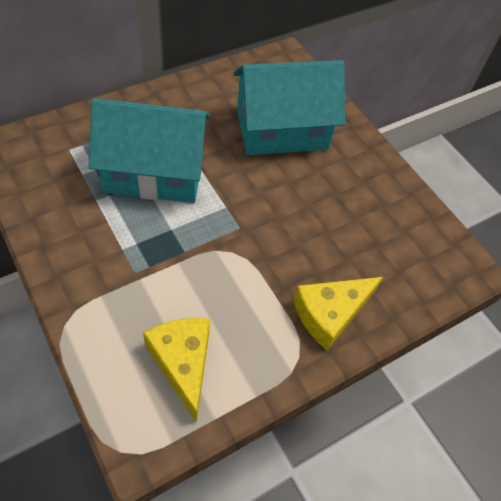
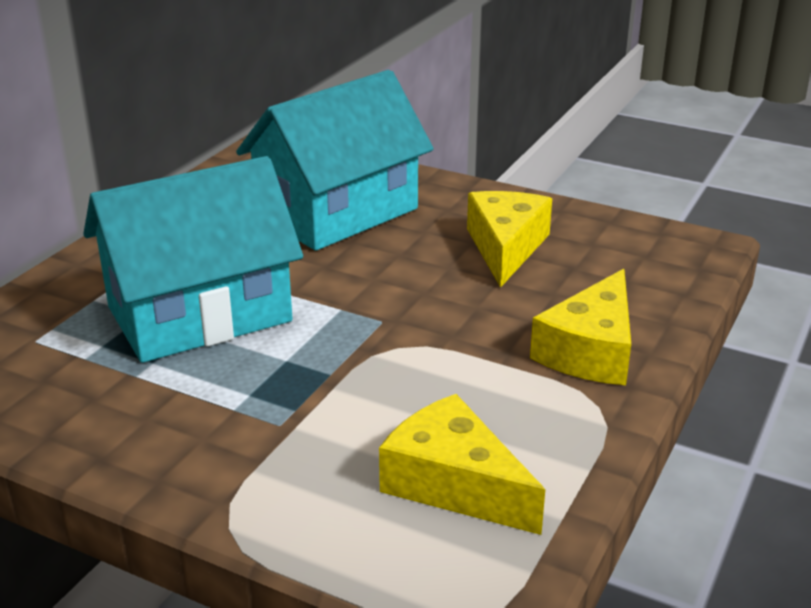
camera: 25 degrees left, 25 degrees down
(351, 207) = (505, 247): none -> yellow cheese

